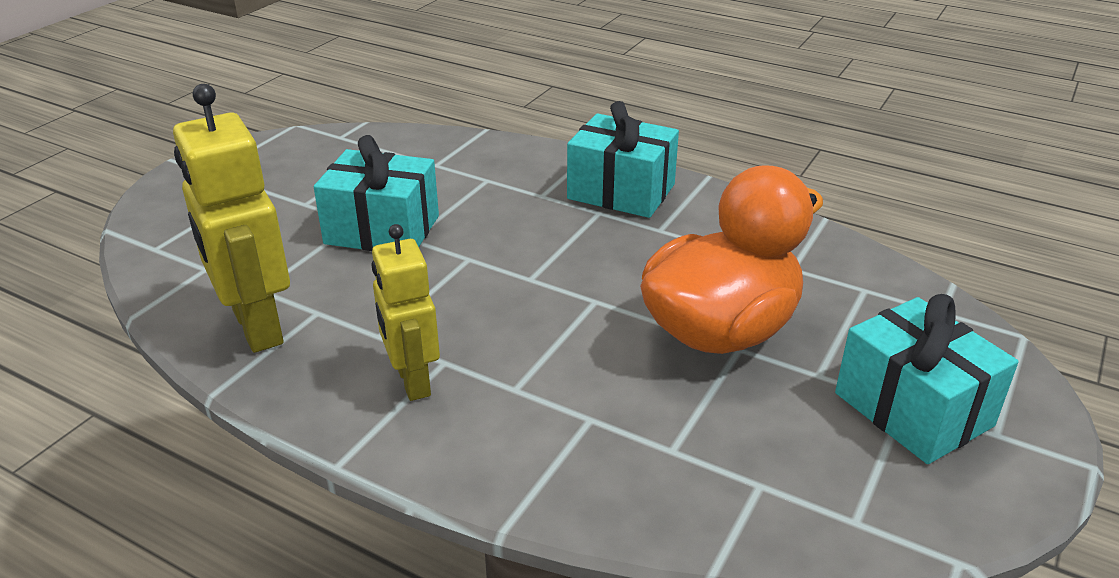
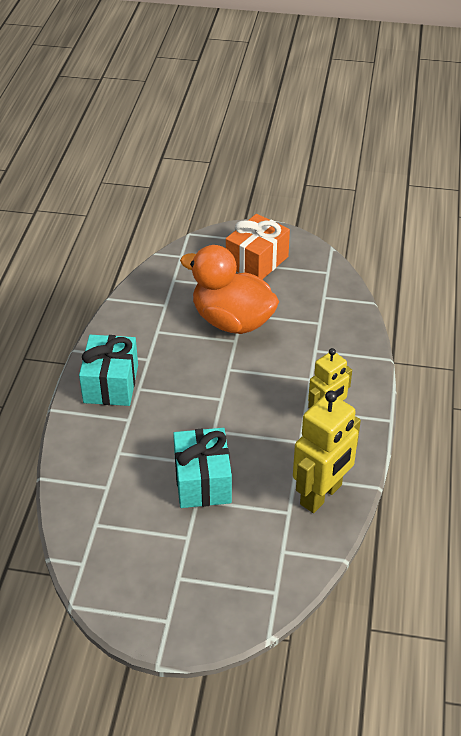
camera: 110 degrees left, 10 degrees up
(913, 409) = (257, 261): turquoise gift -> orange gift

